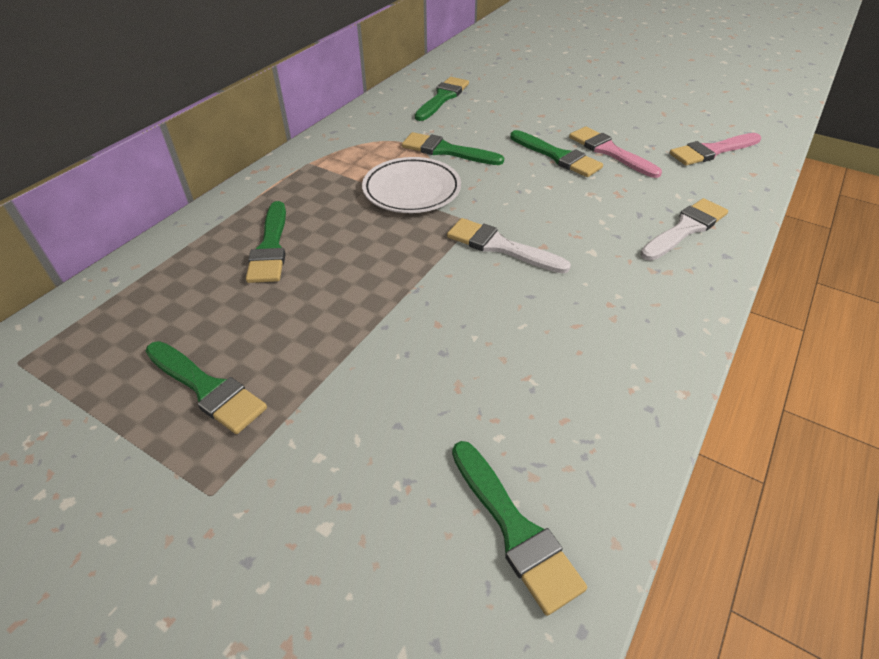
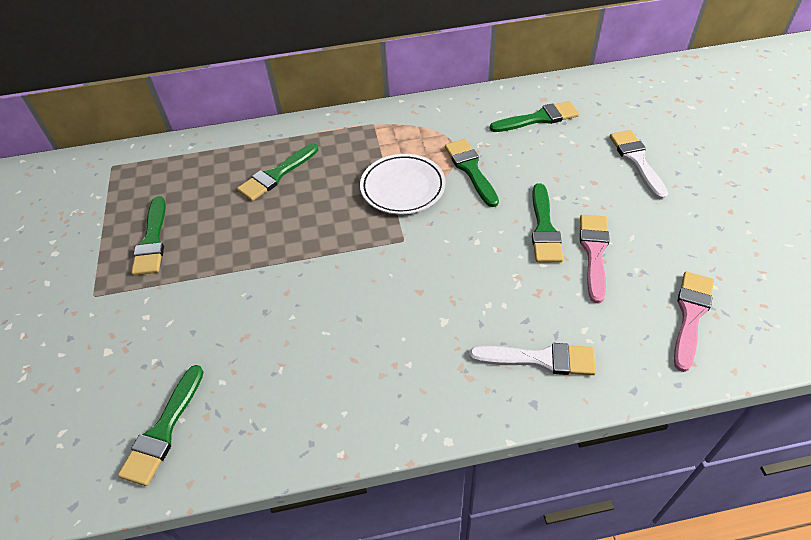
camera: 50 degrees right, 5 degrees up
(500, 246) = (393, 270): white brush -> white brush (637, 161)
(712, 151) = (690, 315): pink brush -> pink brush turned 90 degrees clockwise

